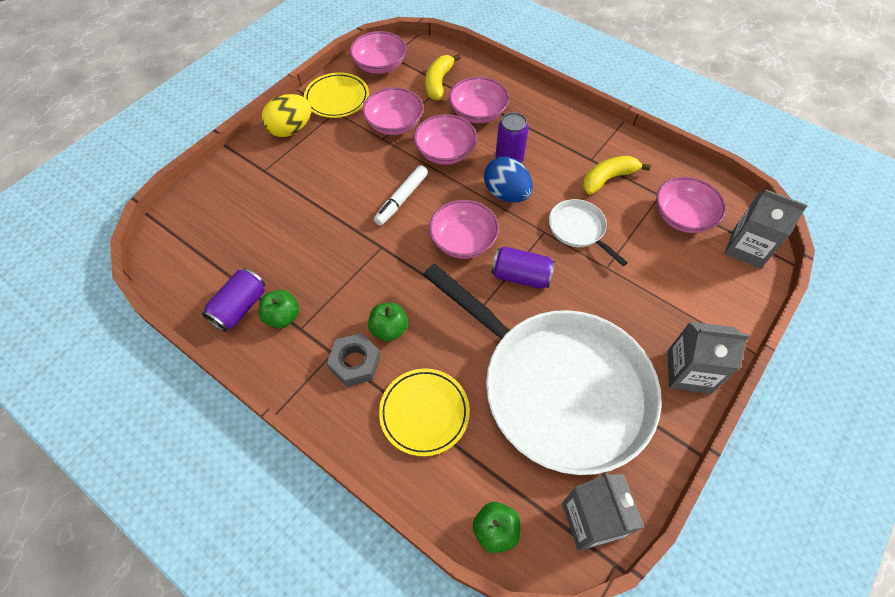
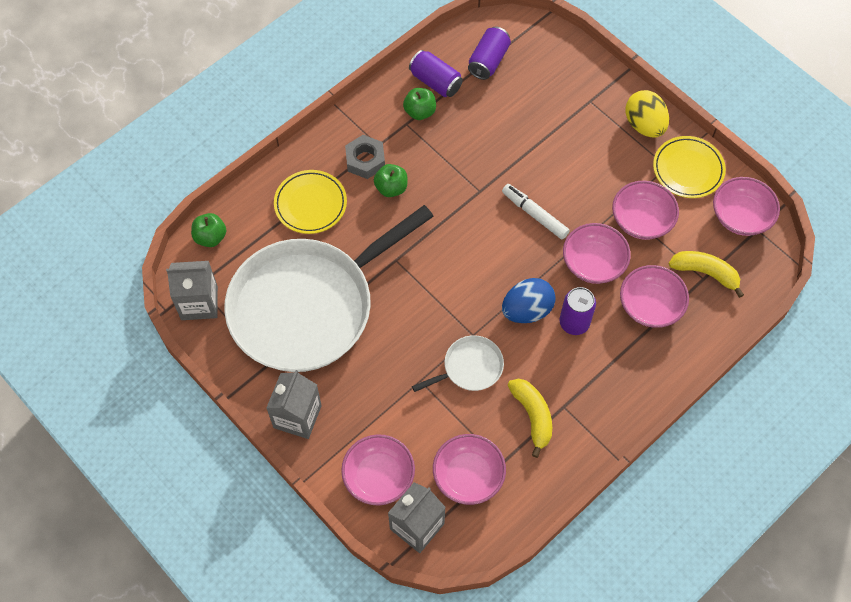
camera: 100 degrees right, 5 degrees up
(463, 241) = (474, 260): pink bowl -> pink bowl (379, 476)
(521, 276) = (424, 302): purple can -> purple can (488, 61)

